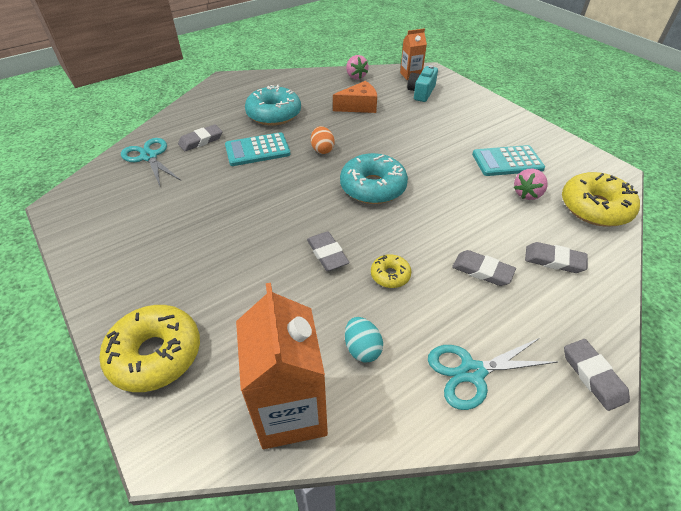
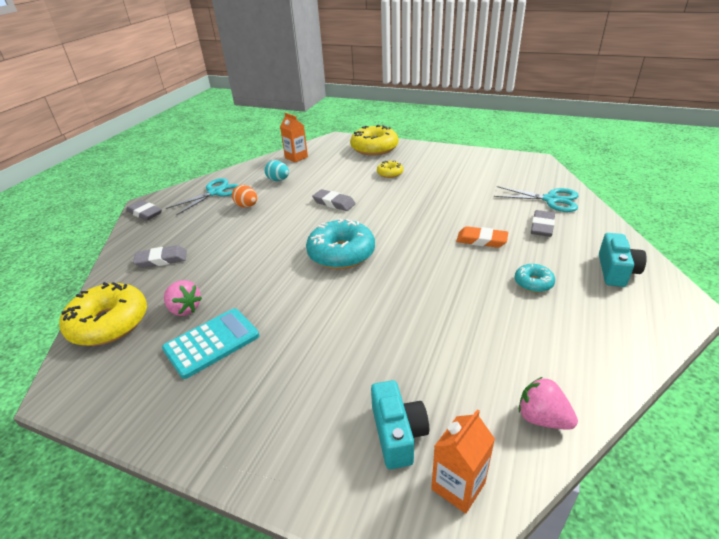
camera: 150 degrees right, 10 degrees down
(220, 101) = (616, 271): none -> turquoise camera
(257, 150) = (481, 240): turquoise calculator -> orange eraser
(274, 114) = (533, 283): turquoise donut -> turquoise donut, size x0.50
(290, 411) = (296, 157): orange carton -> orange carton, size x0.55
(322, 150) = (425, 266): orange egg -> orange egg (247, 206)
(359, 106) = (457, 346): orange cheese -> none
(390, 275) = (283, 209): yellow donut -> yellow donut (390, 173)
(482, 271) = (219, 233): grey eraser -> none
(527, 194) = (185, 309): pink strawberry -> pink strawberry turned 120 degrees clockwise

